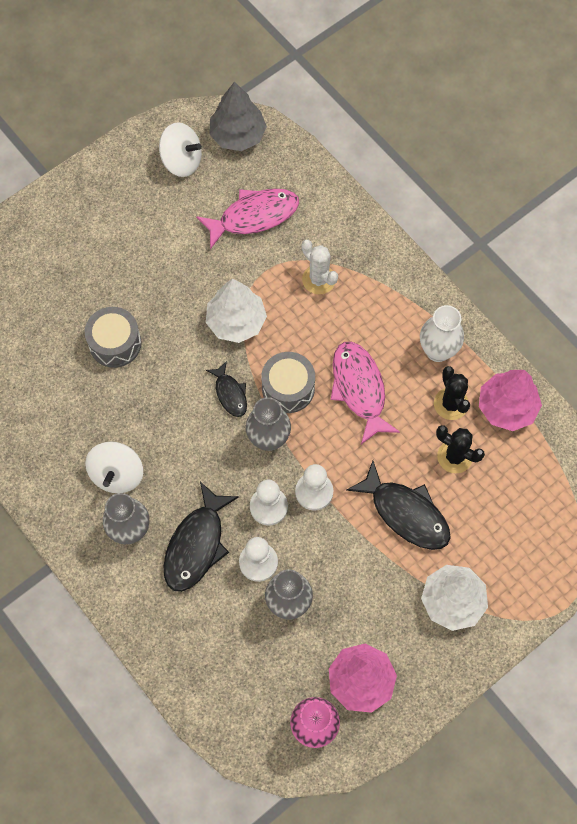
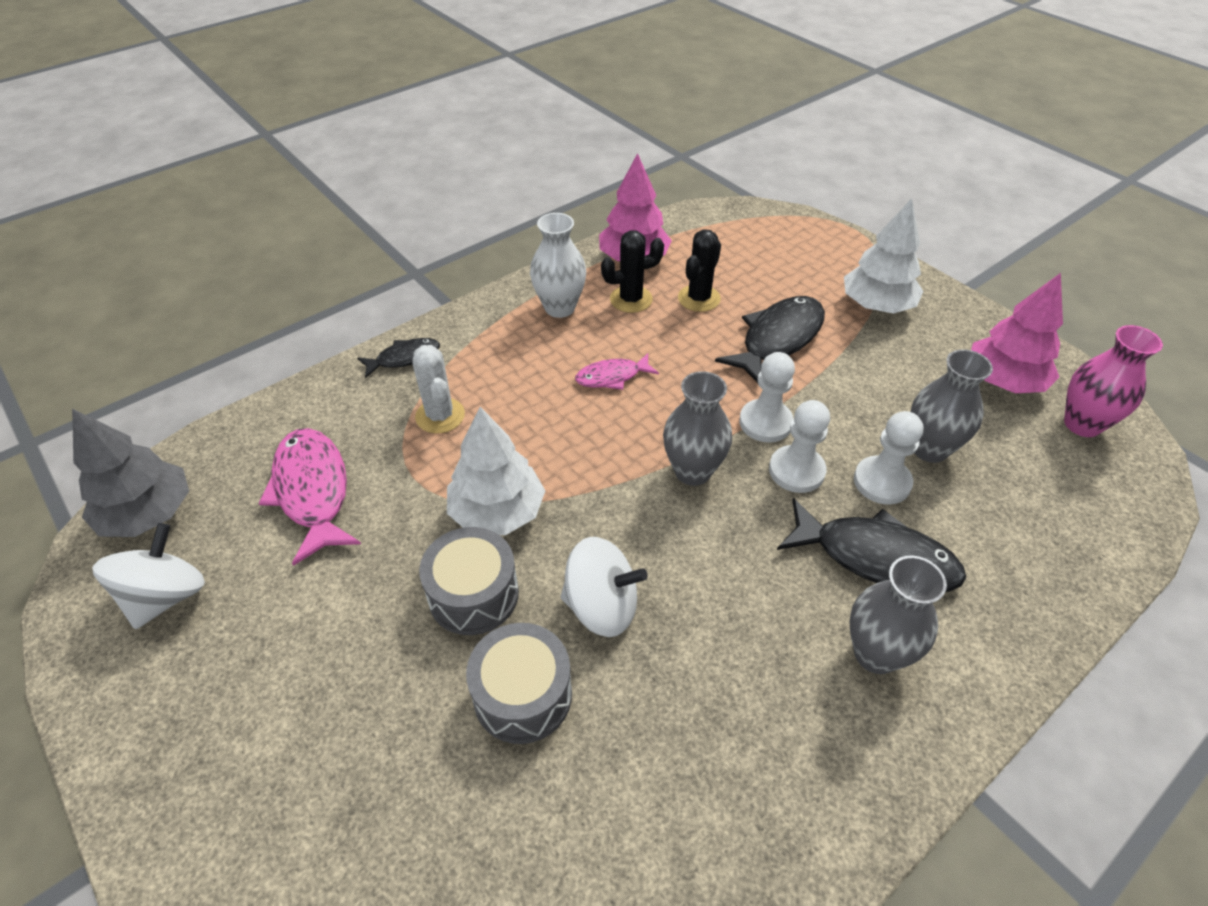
camera: 90 degrees left, 20 degrees down
(117, 474) = (779, 679): white spinning top -> white spinning top (602, 606)
(230, 394) = (621, 518): black fish -> black fish (404, 358)
(288, 388) = (611, 449): grey drum -> grey drum (473, 594)
(318, 279) = (440, 416): white cactus -> white cactus turned 75 degrees counterclockwise
(359, 389) = (612, 377): pink fish -> pink fish, size x0.56

